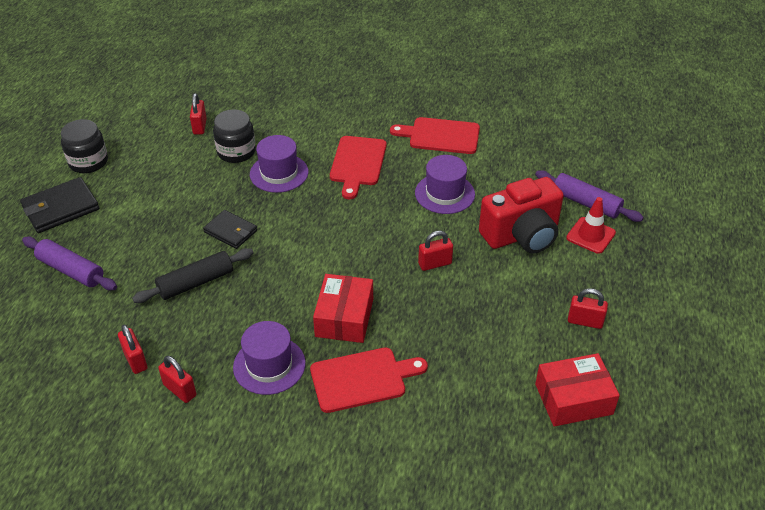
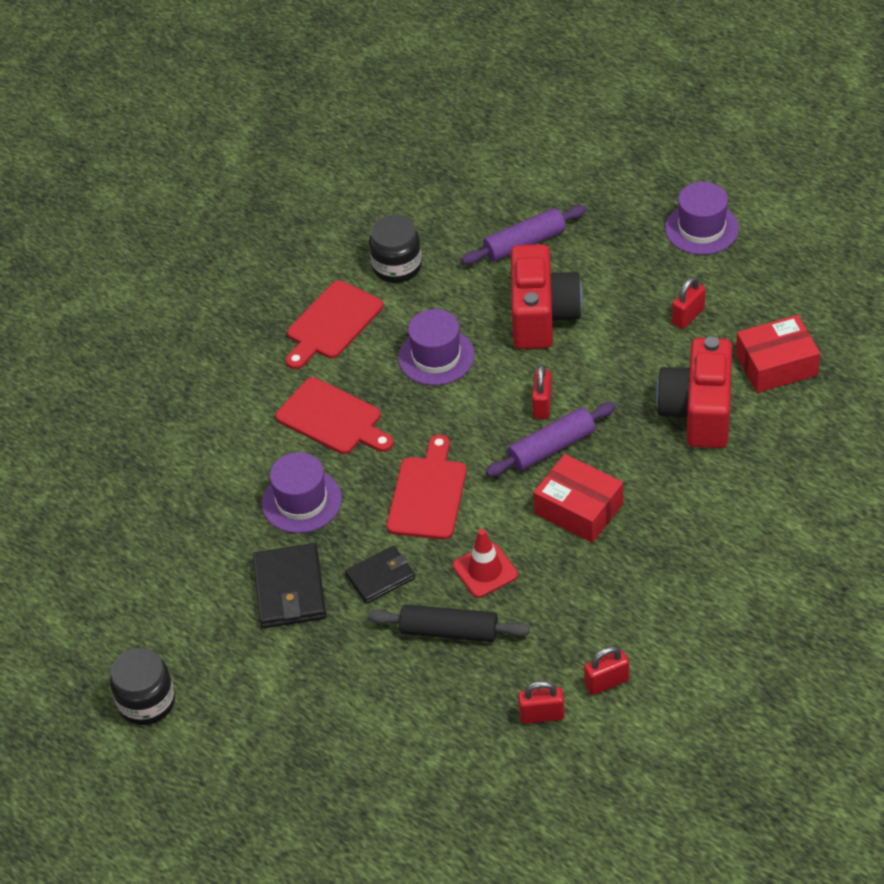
camera: 60 degrees left, 5 degrees up
(60, 208) = (227, 749): black wallet -> black wallet (290, 589)
(71, 270) = (356, 755): purple rolling pin -> purple rolling pin (551, 448)
(196, 282) = (449, 631): black rolling pin -> black rolling pin turned 75 degrees counterclockwise
(200, 126) = (150, 561): red padlock -> none
(236, 152) = (231, 534): black jar -> black jar (397, 266)
(269, 365) = (612, 594): purple hat -> purple hat (701, 228)
(362, 379) = (670, 519): red cutting board -> red cutting board (428, 494)
(486, 361) = (698, 412): none -> red camera
(573, 399) = (776, 365): red box -> red box turned 60 degrees clockwise
(590, 235) = (574, 261): red traffic cone -> red traffic cone (485, 570)

